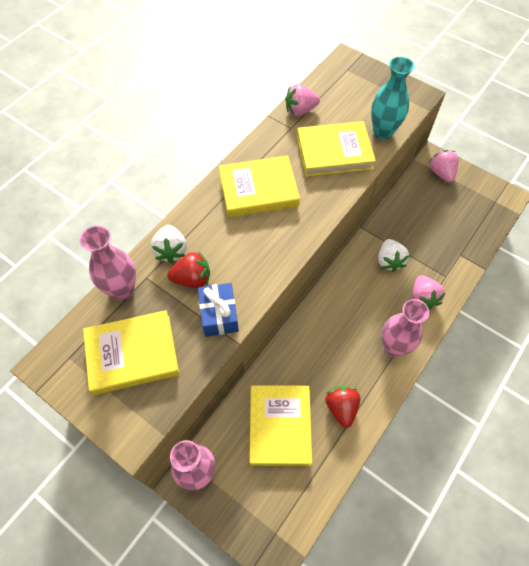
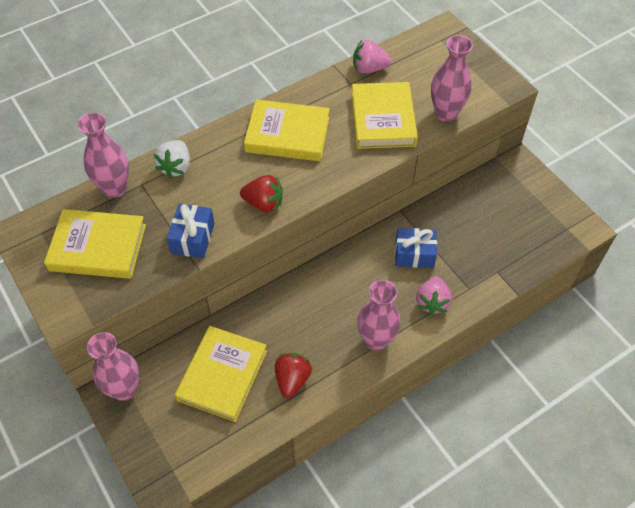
camera: 20 degrees right, 5 degrees down
(192, 279) = (183, 198): red strawberry -> red strawberry (264, 203)
(334, 152) = (383, 119): yellow book -> yellow book turned 75 degrees clockwise
(383, 132) = (445, 113): turquoise vase -> pink vase
(389, 261) = (414, 254): white strawberry -> blue gift
(441, 173) = (520, 181): pink strawberry -> none

